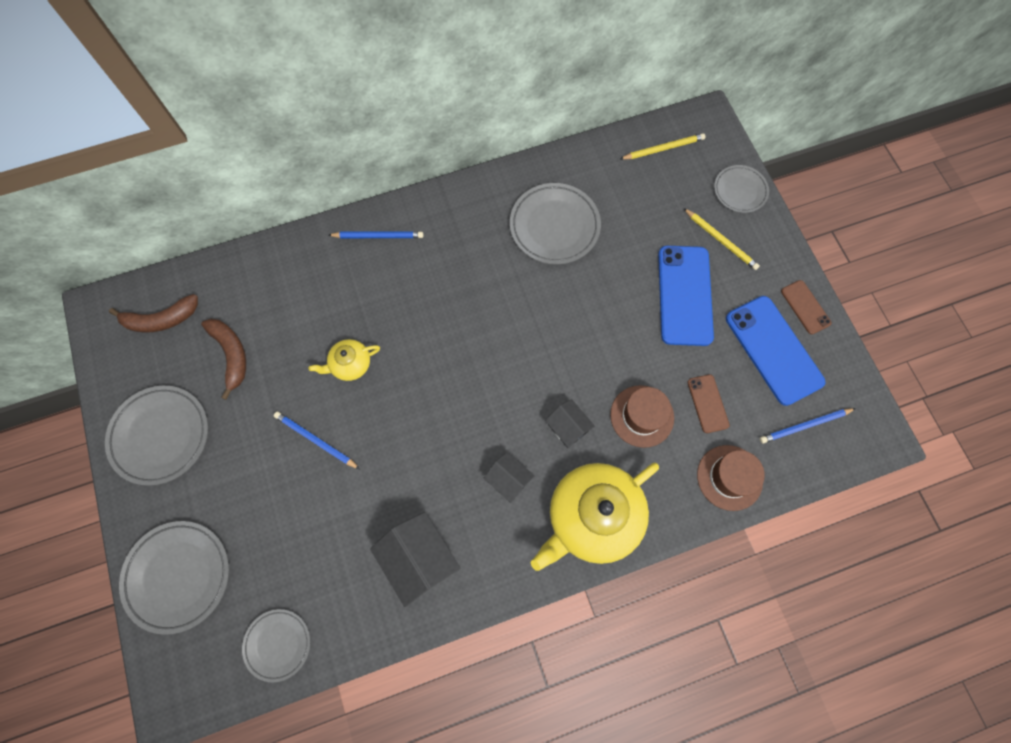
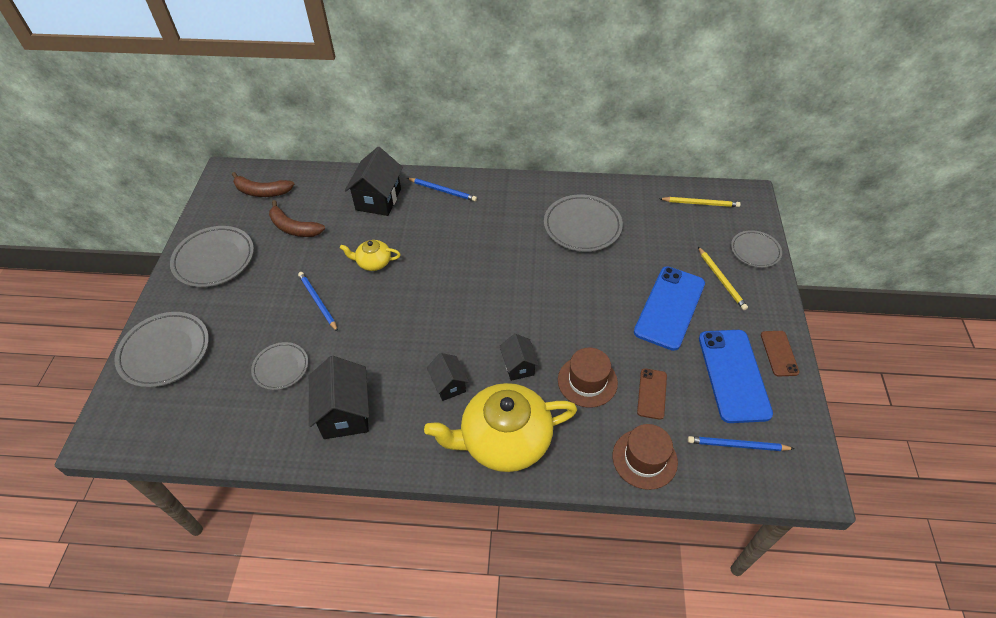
camera: 25 degrees right, 20 degrees down
(231, 355) = (294, 228): brown banana -> brown banana turned 120 degrees clockwise
(278, 644) = (202, 428): grey plate -> grey plate (281, 368)
(310, 277) = (378, 199): none -> black house

